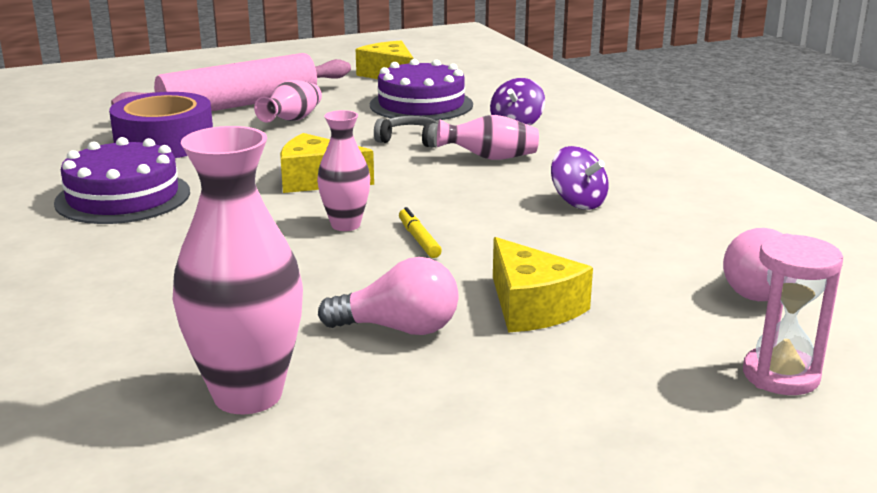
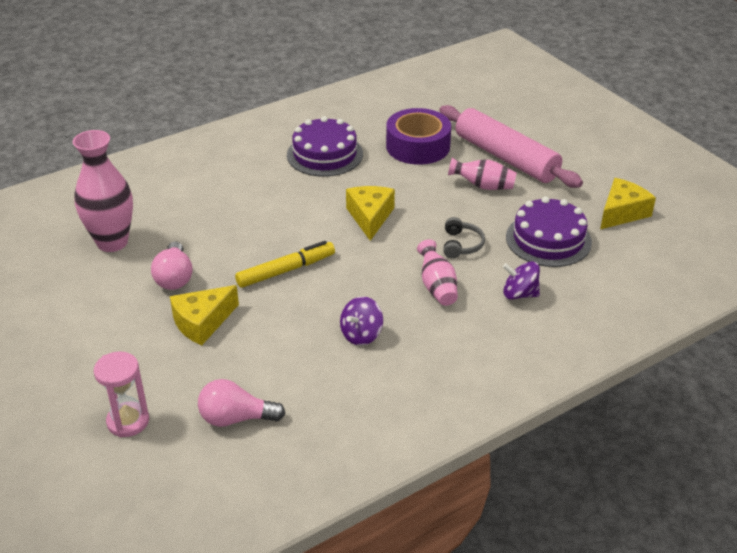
camera: 80 degrees right, 15 degrees up
(345, 225) = (301, 240): pink vase -> none
(419, 239) = (286, 270): yellow marker -> yellow marker, size x1.76

